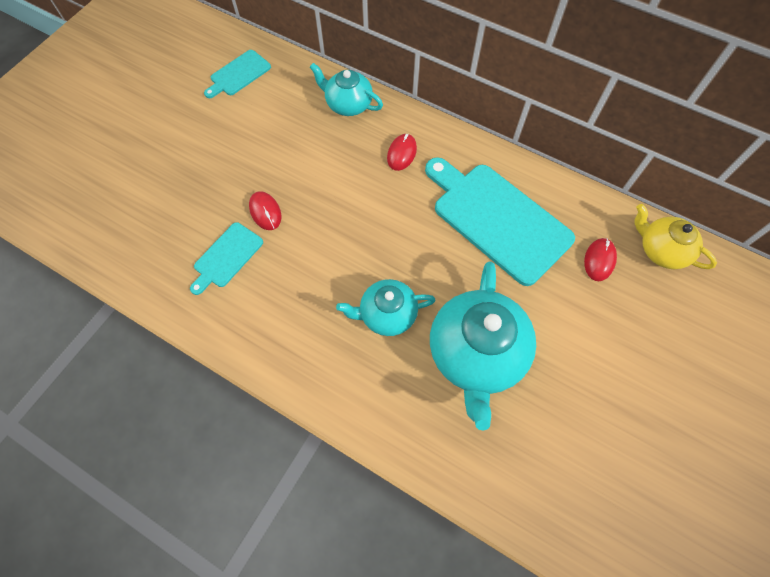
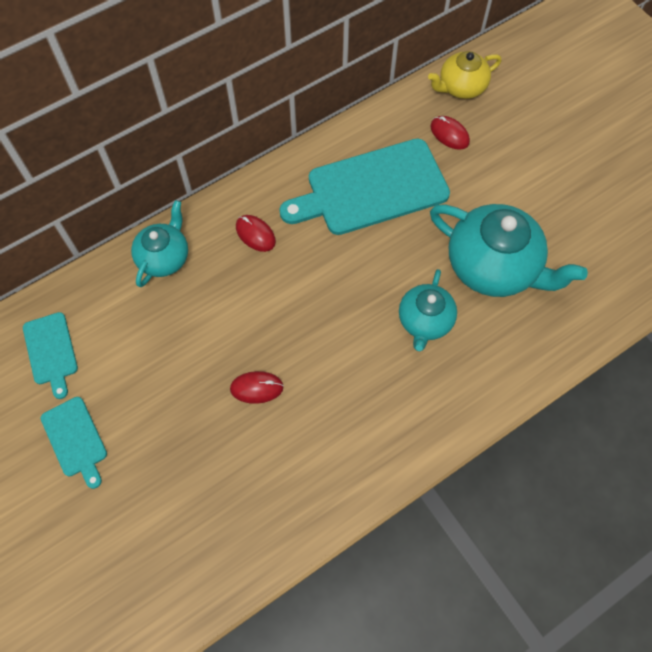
camera: 65 degrees left, 0 degrees up
(226, 257) = (292, 445): turquoise cutting board -> turquoise cutting board (75, 439)
(348, 104) = (164, 257): turquoise teapot -> turquoise teapot turned 150 degrees clockwise

